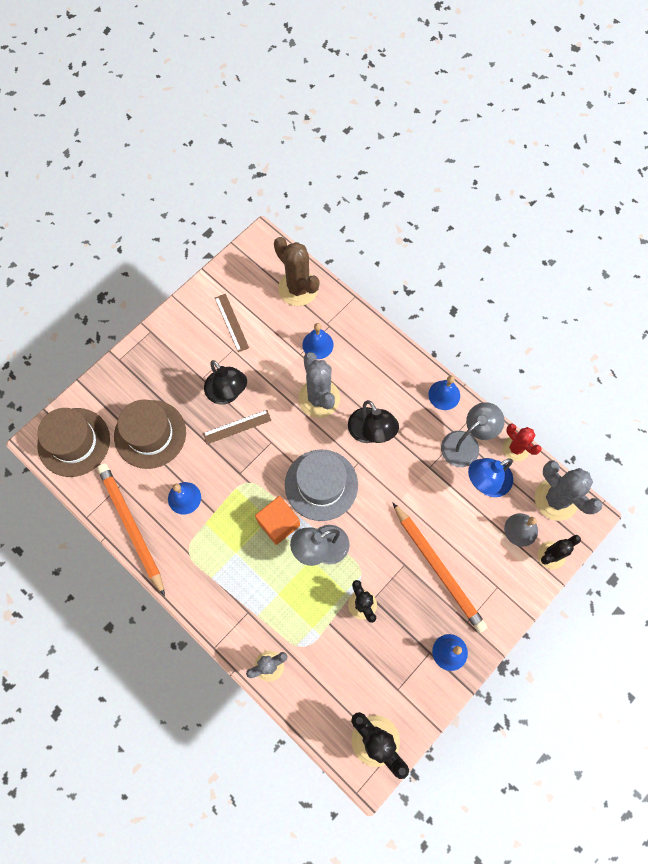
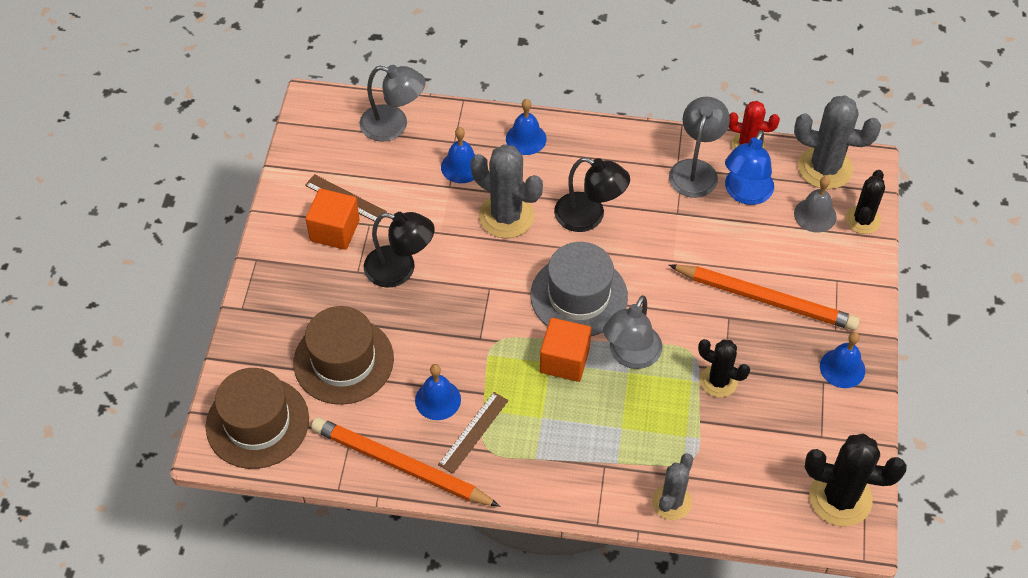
camera: 35 degrees left, 15 degrees down
(209, 341) = (335, 230): none -> orange cube
(237, 426) = (438, 295): brown ruler -> brown ruler (473, 432)
(298, 288) = (393, 125): brown cactus -> grey lamp
(444, 395) = (635, 139): blue bell -> blue bell (526, 139)

